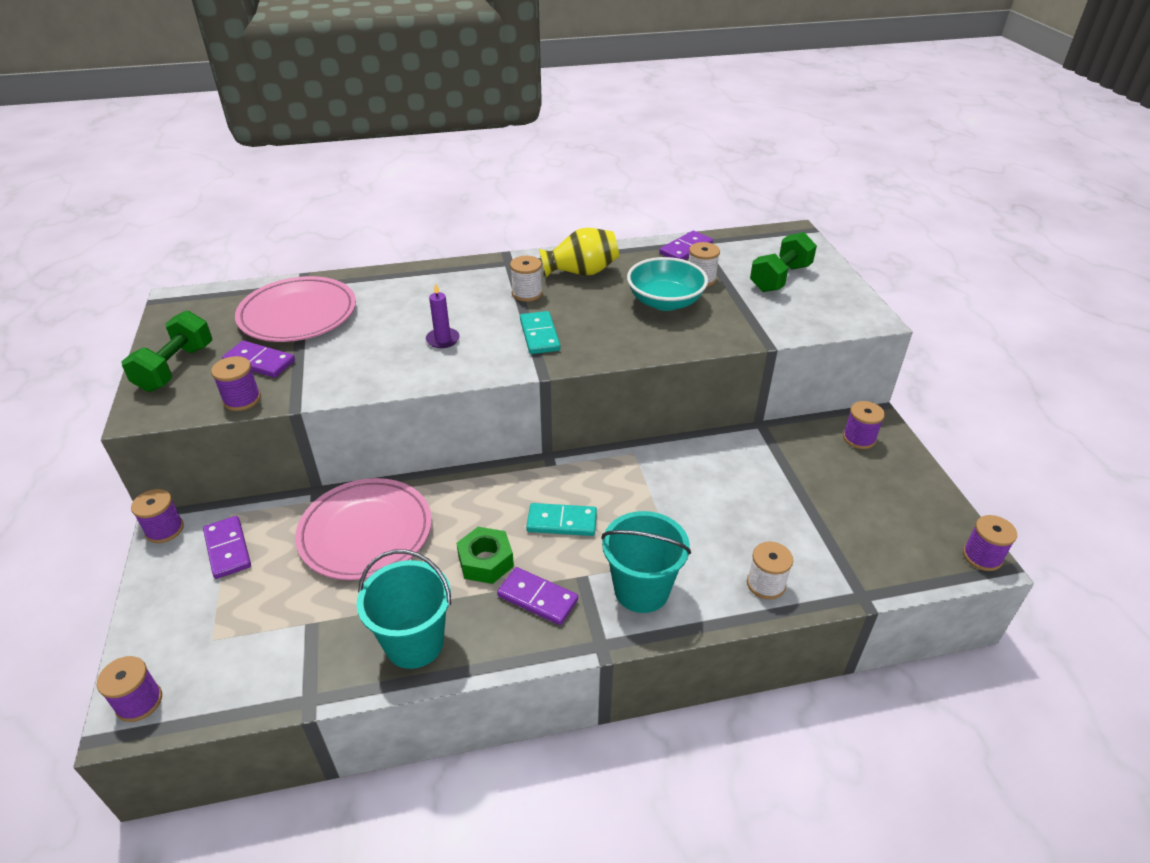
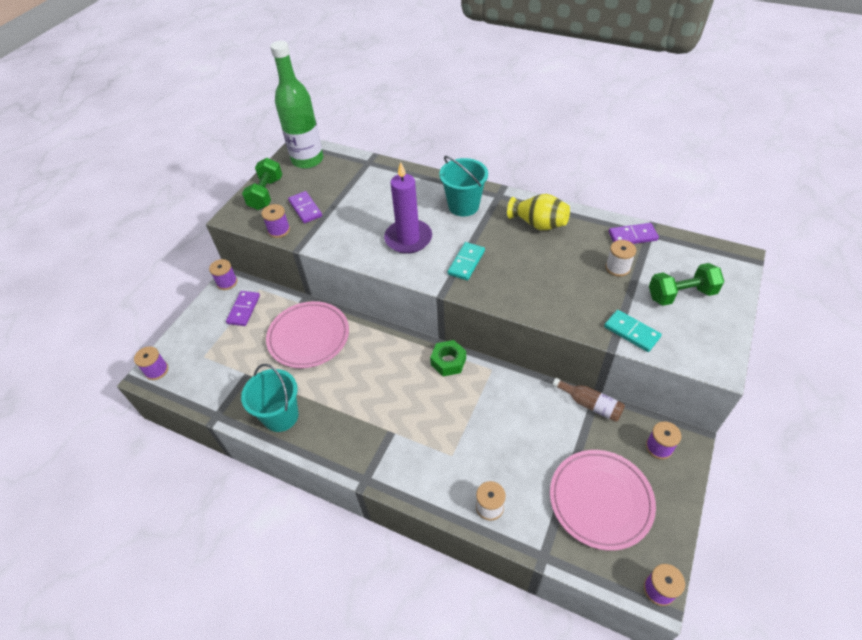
camera: 40 degrees right, 10 degrees up
(176, 368) = (266, 194): green dumbbell -> green dumbbell turned 45 degrees counterclockwise
(206, 310) = (307, 160): none -> green bottle
(298, 314) = (348, 183): pink plate -> pink plate (600, 500)
(443, 339) = (408, 239): purple candle -> purple candle, size x2.06
(486, 561) = (350, 391): green nut -> green nut (448, 361)
(527, 293) = (487, 226): white spool -> none
(537, 598) = (357, 430): purple domino -> none
(562, 522) = (409, 391): turquoise domino -> turquoise domino (631, 332)
(641, 590) = (415, 462): turquoise bucket -> turquoise bucket (463, 206)
(665, 302) = (572, 275): turquoise bowl -> none
(763, 434) = (590, 404): none -> brown bottle

